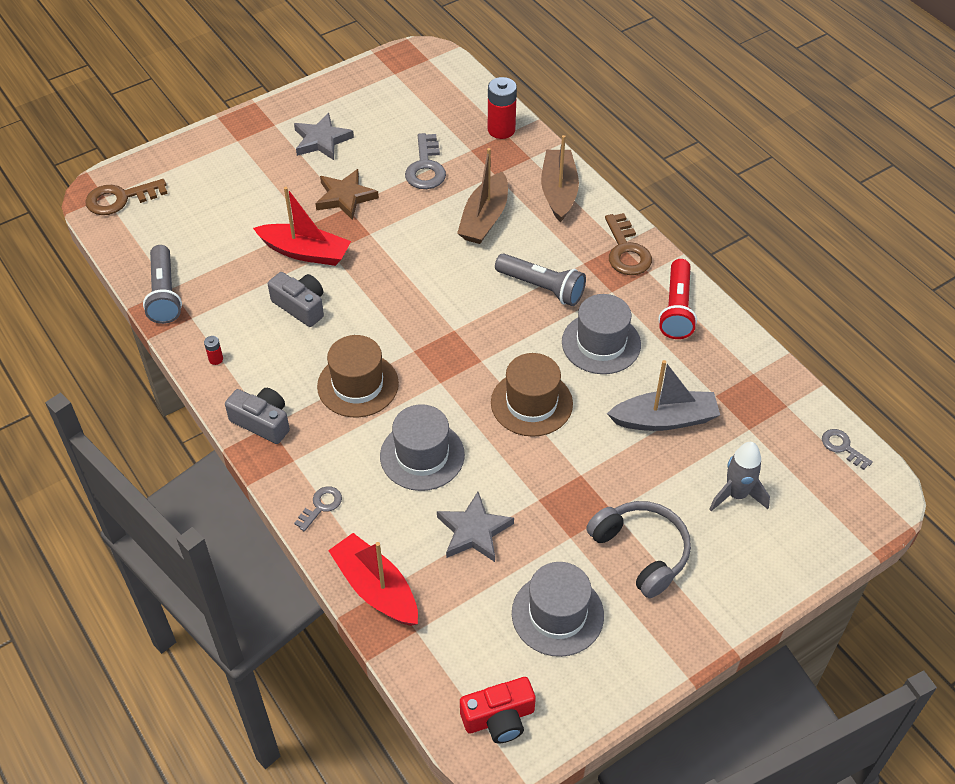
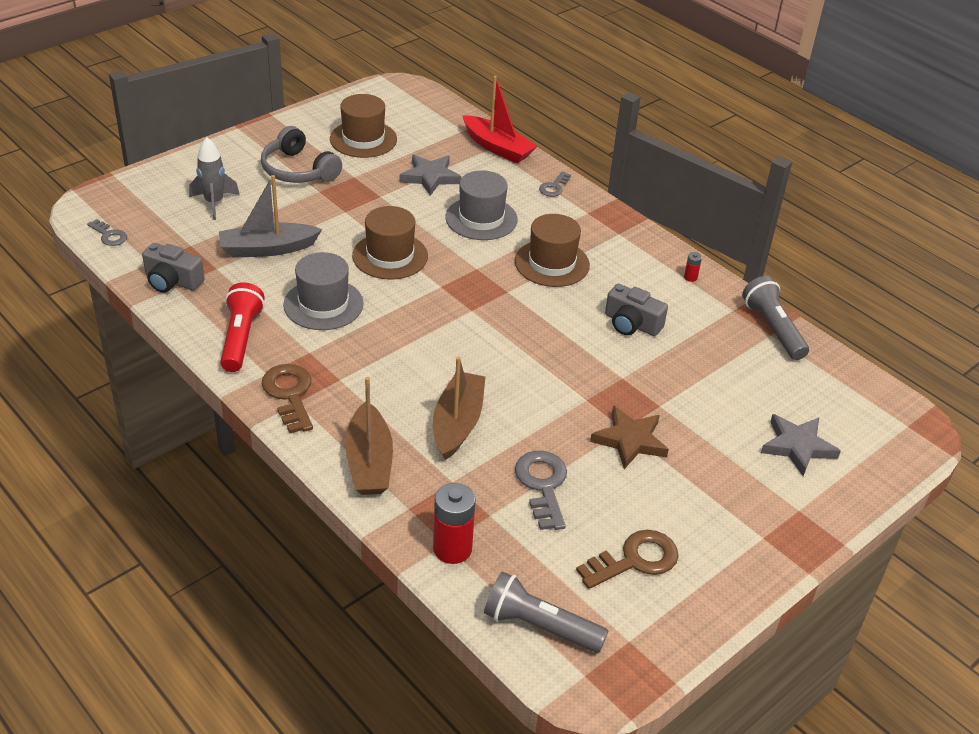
camera: 170 degrees right, 10 degrees down
(120, 199) = (888, 424): brown key -> brown key (635, 560)
(262, 422) = (625, 235): grey camera -> grey camera (172, 281)
(305, 252) = (650, 375): red boat -> none
(321, 140) = (690, 516): grey star -> grey star (797, 446)
(499, 718) = (400, 97): red camera -> none
(542, 288) = (385, 352): grey flashlight -> grey flashlight (539, 626)
(557, 614) = (363, 139): grey hat -> brown hat

